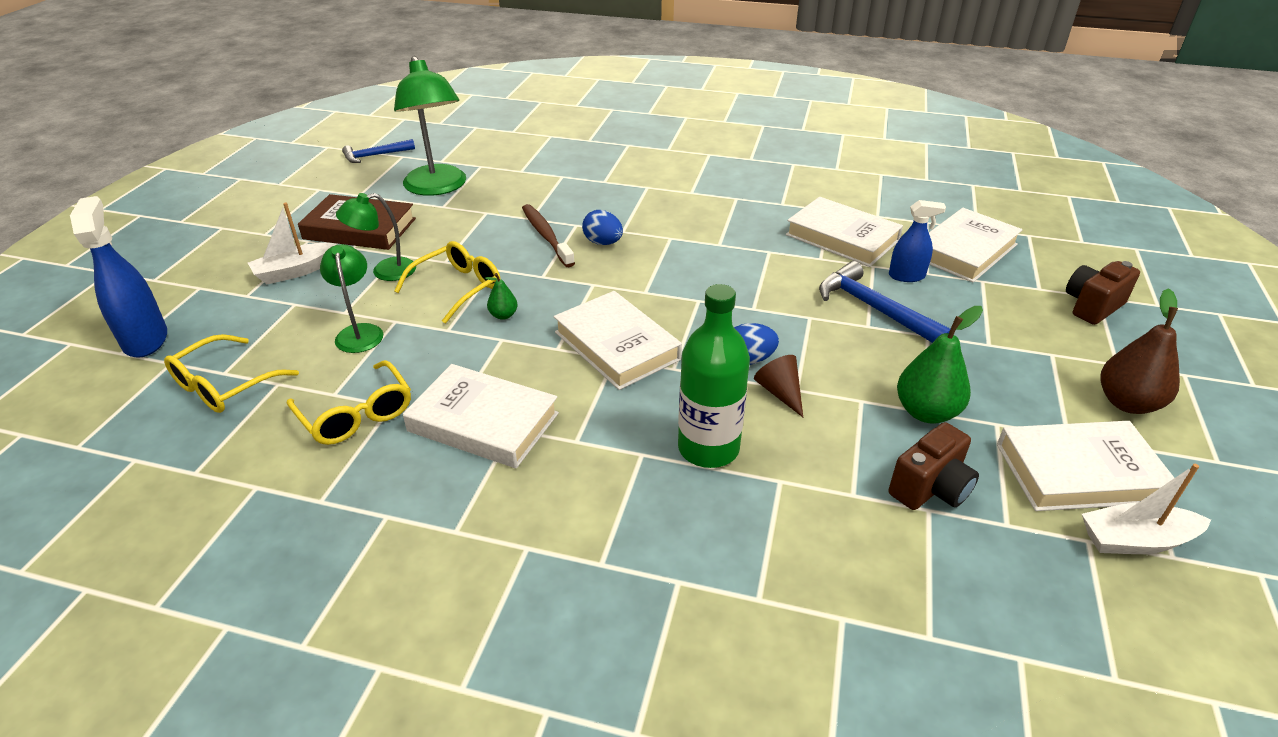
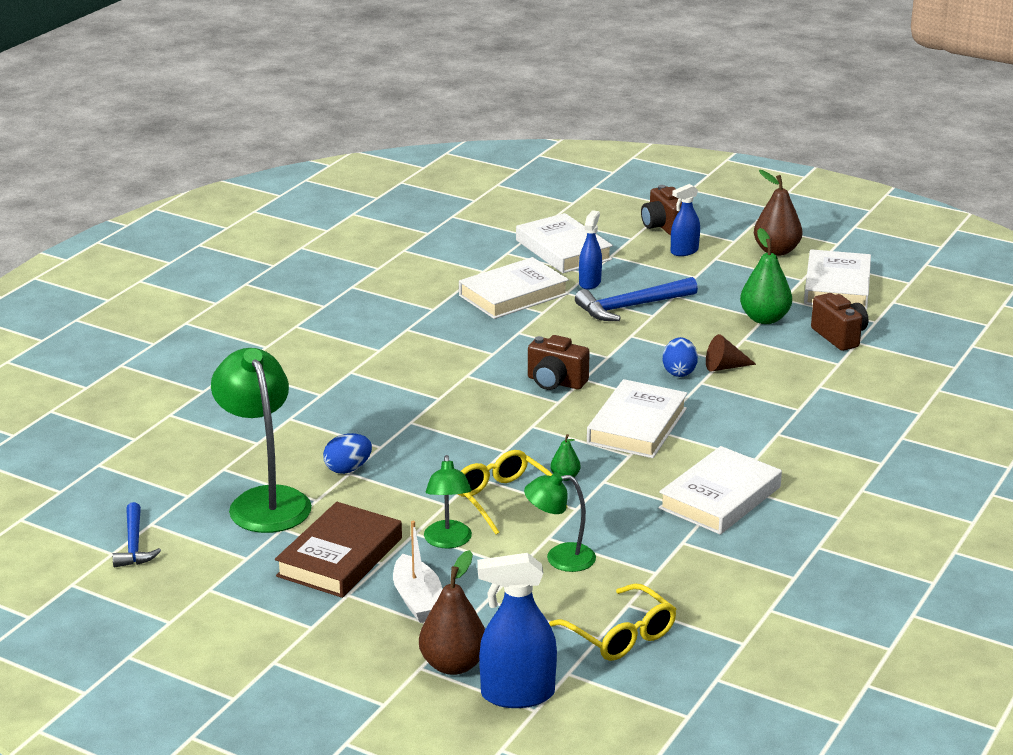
camera: 75 degrees left, 10 degrees down
(198, 302) = (453, 665): none -> brown pear
(356, 414) = (690, 560): yellow glasses -> none
(438, 187) = (265, 501): green lamp -> green lamp turned 105 degrees counterclockwise
(546, 236) = (425, 441): brown toothbrush -> none
(603, 243) = (457, 411): blue egg -> blue egg (348, 469)
(617, 345) = (637, 426): white book -> white book turned 45 degrees counterclockwise
(682, 285) = (555, 382): none -> brown camera
(708, 448) = (779, 406): green bottle -> none
(1045, 328) = (684, 251): none -> blue spray bottle
(1135, 540) = (896, 288): white boat -> none

